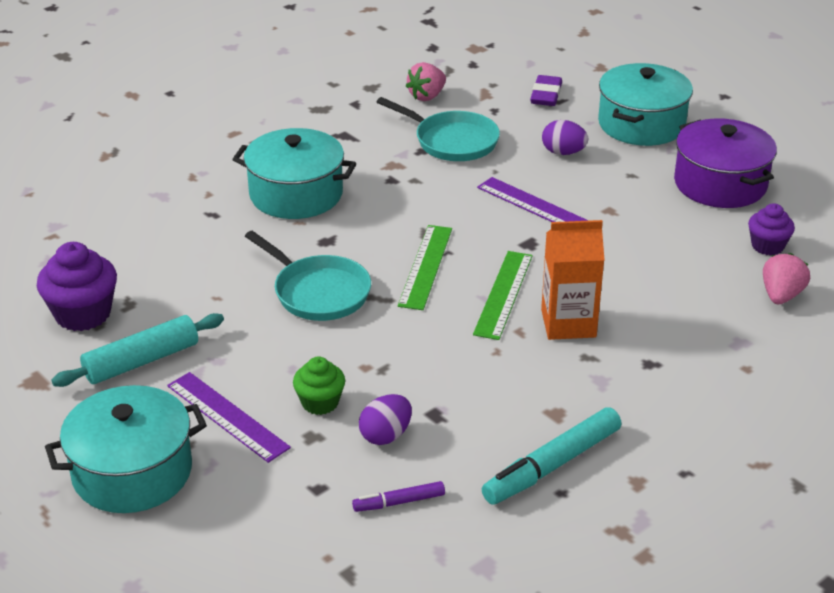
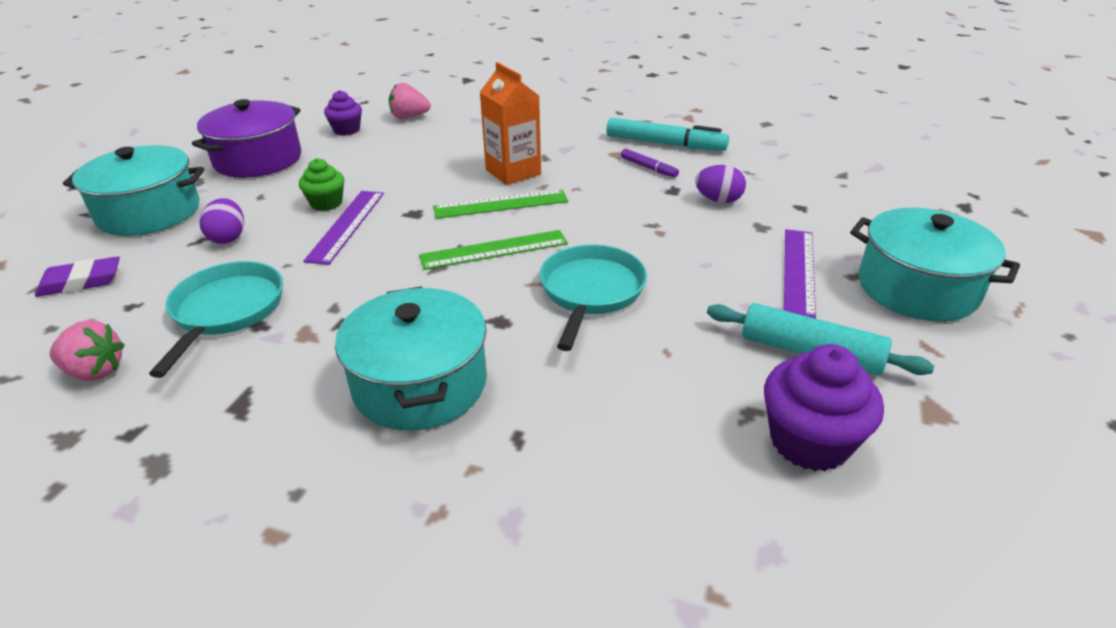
camera: 120 degrees left, 0 degrees up
(320, 402) = (724, 236): green cupcake -> green cupcake (326, 203)
(399, 502) = (766, 177): purple marker -> purple marker (648, 168)

